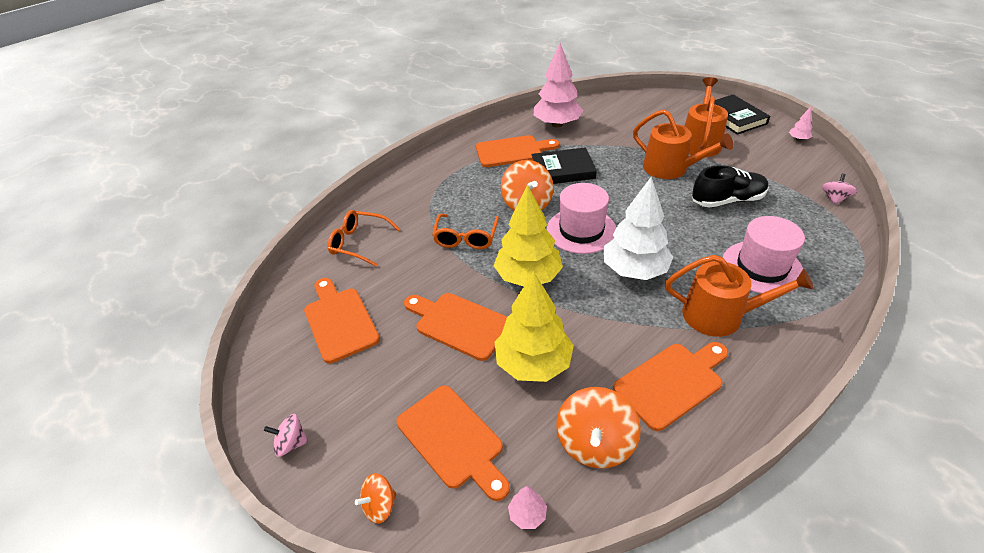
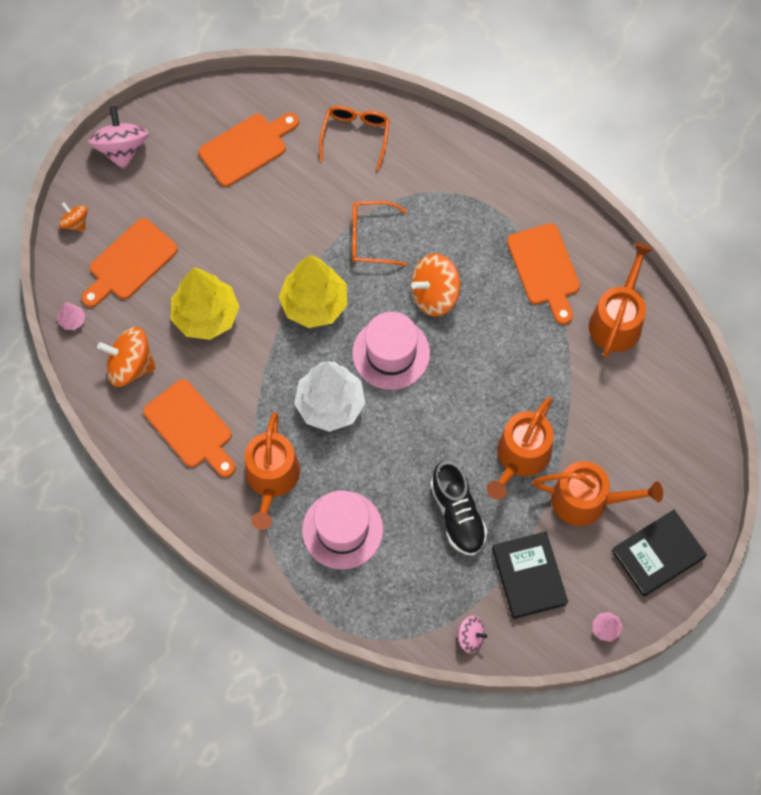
camera: 80 degrees right, 25 degrees up
(291, 443) = (122, 149): pink spinning top -> pink spinning top, size x1.82
(459, 324) = (248, 249): orange cutting board -> none
(557, 124) = (617, 320): pink tree -> orange watering can
(563, 170) = (506, 331): black book -> black book (528, 576)

